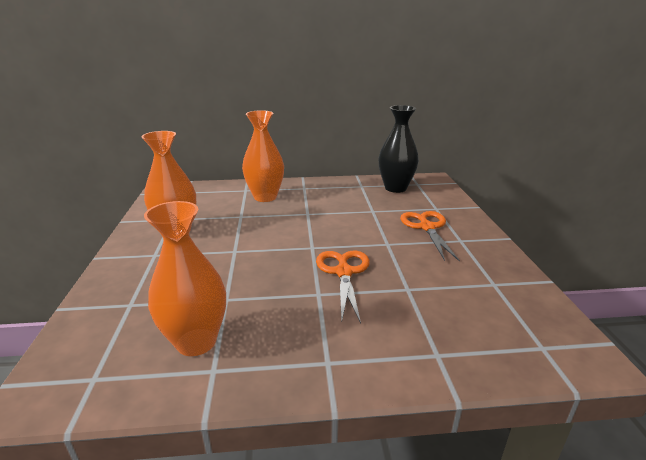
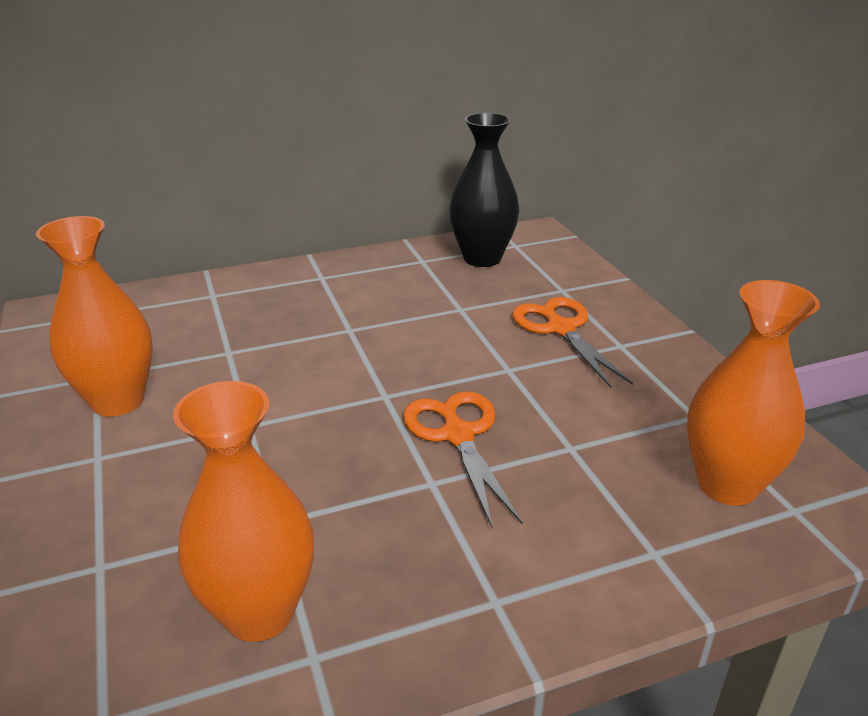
camera: 15 degrees left, 5 degrees up
(265, 197) = (257, 306): orange vase -> orange vase (727, 485)

